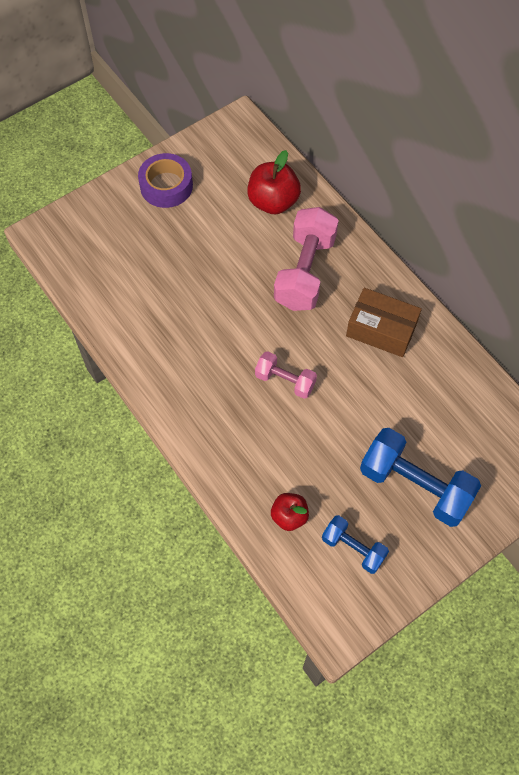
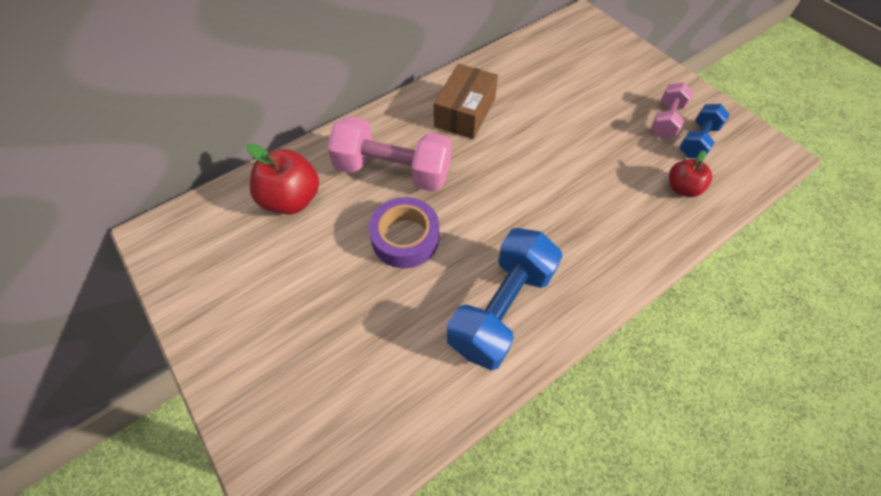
camera: 90 degrees left, 5 degrees down
(166, 186) = (240, 323): purple tape -> purple tape (405, 238)
(285, 381) = (530, 190): pink dumbbell -> pink dumbbell (665, 120)
(415, 485) = (624, 97): blue dumbbell -> blue dumbbell (501, 308)

